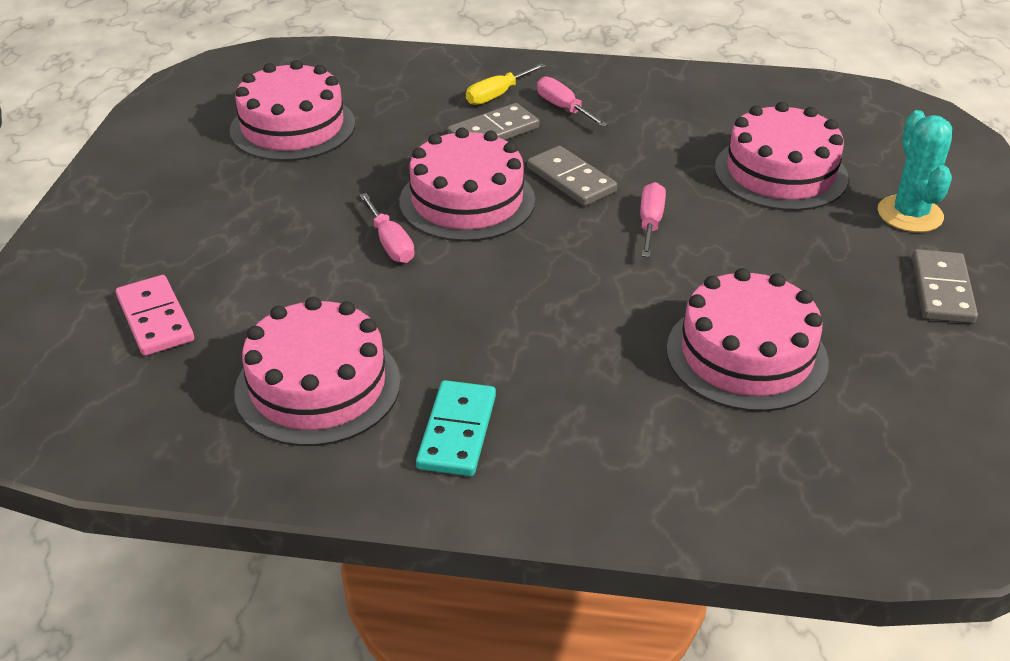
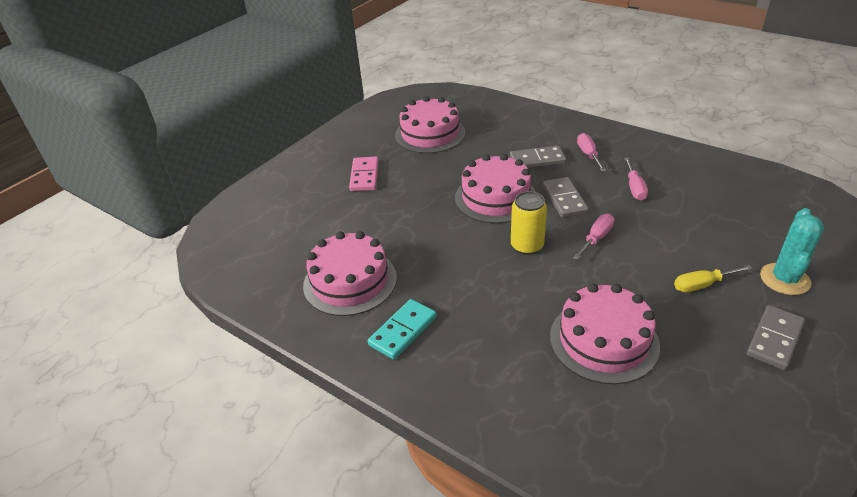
camera: 30 degrees right, 0 degrees up
(155, 319) = (298, 221): pink domino -> pink domino (364, 176)
(390, 243) = (438, 212): pink screwdriver -> pink screwdriver (634, 188)
(497, 95) = (553, 138): yellow screwdriver -> yellow screwdriver (702, 285)
(560, 259) = (527, 246): none -> yellow can
(780, 173) = (706, 227): pink cake -> none

